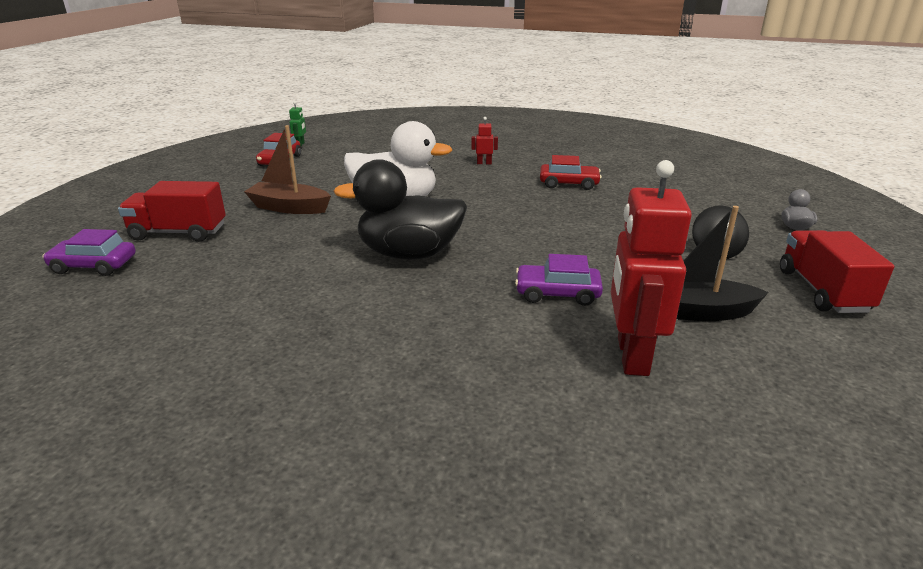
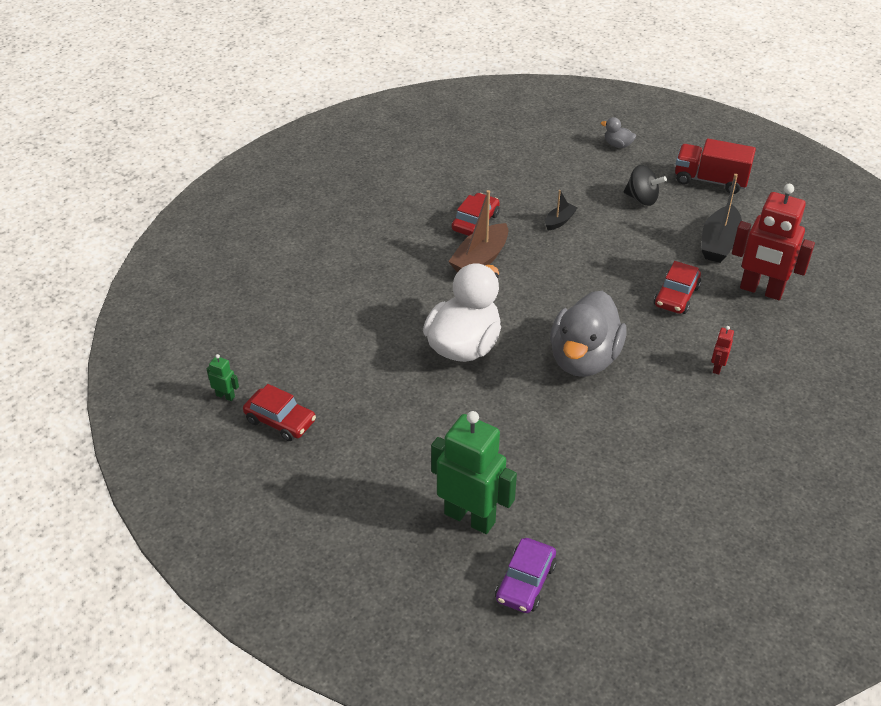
camera: 70 degrees left, 15 degrees up
(178, 233) = (470, 517): red truck -> green robot
(289, 208) = (441, 426): brown boat -> brown boat (480, 259)
(409, 254) = (584, 359): black duck -> grey duck
(484, 163) = (388, 259): red robot -> red robot (717, 367)
(557, 293) = (676, 296): purple car -> red car
(616, 216) = (559, 221): none -> black boat

